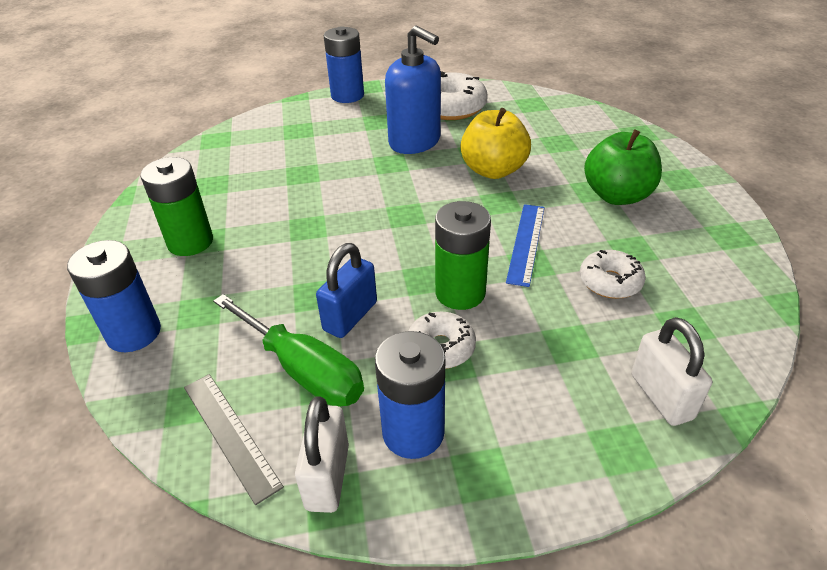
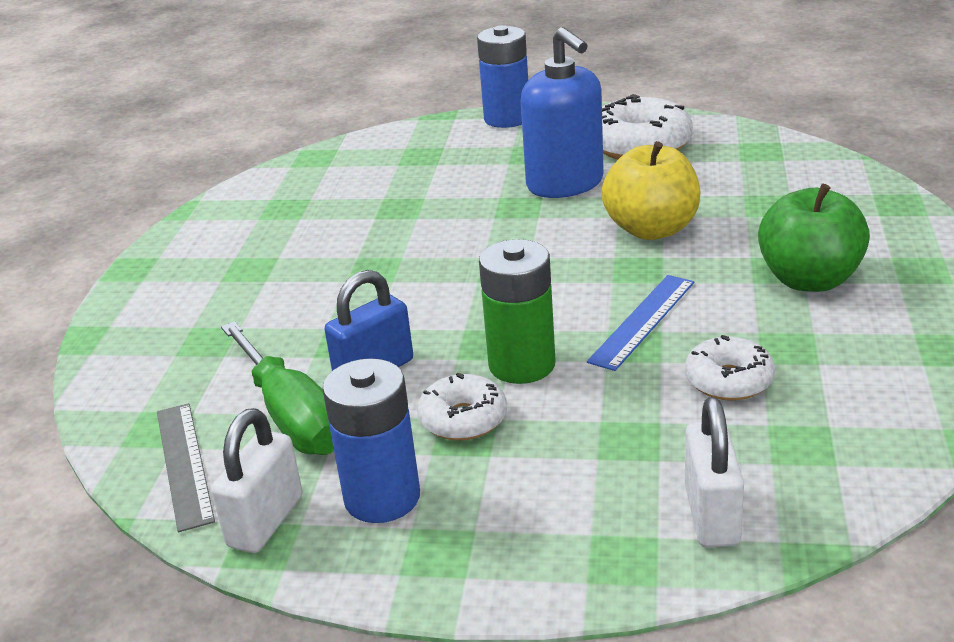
camera: 20 degrees right, 10 degrees down
(134, 333) = (129, 352): blue battery -> none
(190, 242) = (231, 268): green battery -> none

